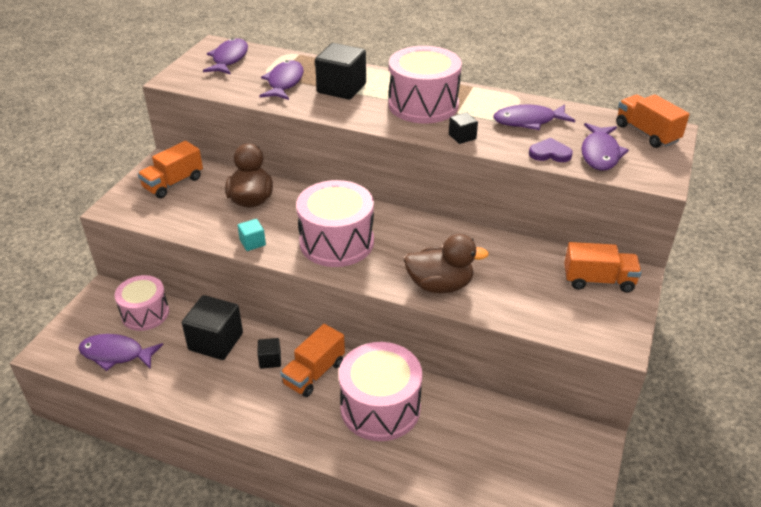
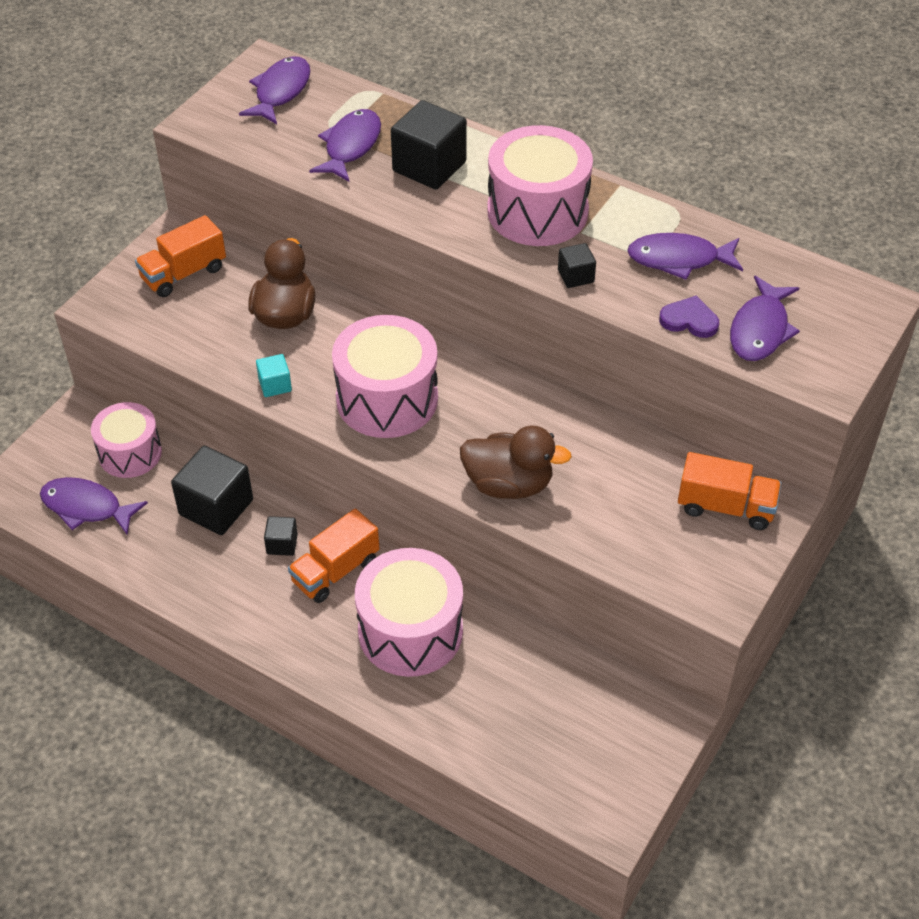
camera: 10 degrees right, 10 degrees up
(646, 133) = (842, 302): orange truck -> none

